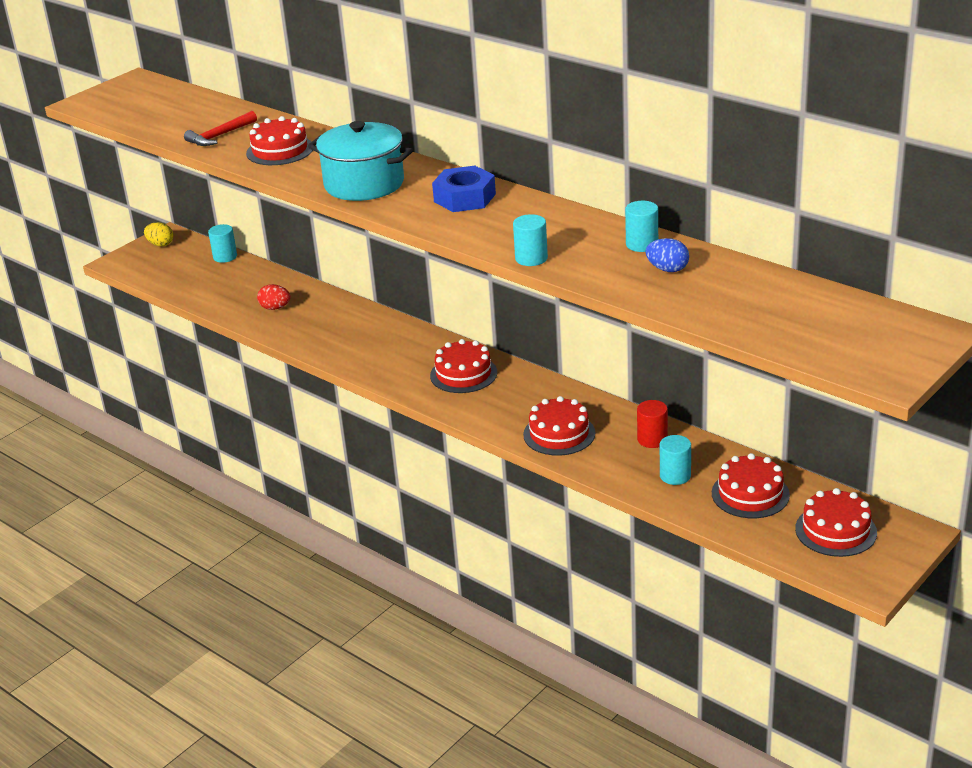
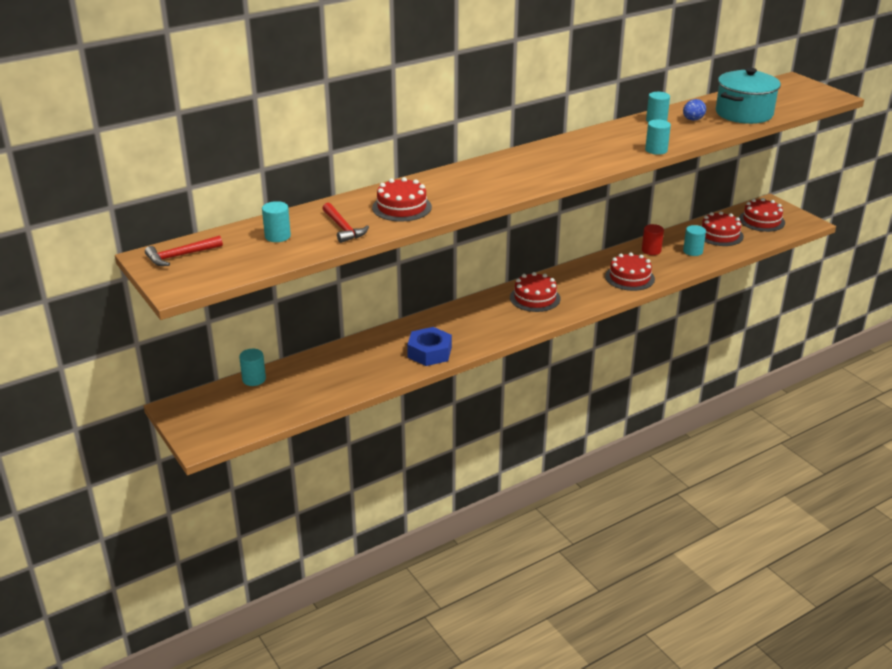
camera: 75 degrees left, 0 degrees up
(141, 89) = (180, 256): none -> red hammer
(160, 244) = (190, 414): yellow egg -> none
(192, 114) = (277, 236): none -> turquoise cylinder
(275, 308) = (373, 364): red egg -> none
(364, 184) = (497, 184): turquoise pot -> turquoise pot (744, 113)
(465, 198) = (550, 156): blue nut -> blue nut (429, 352)

